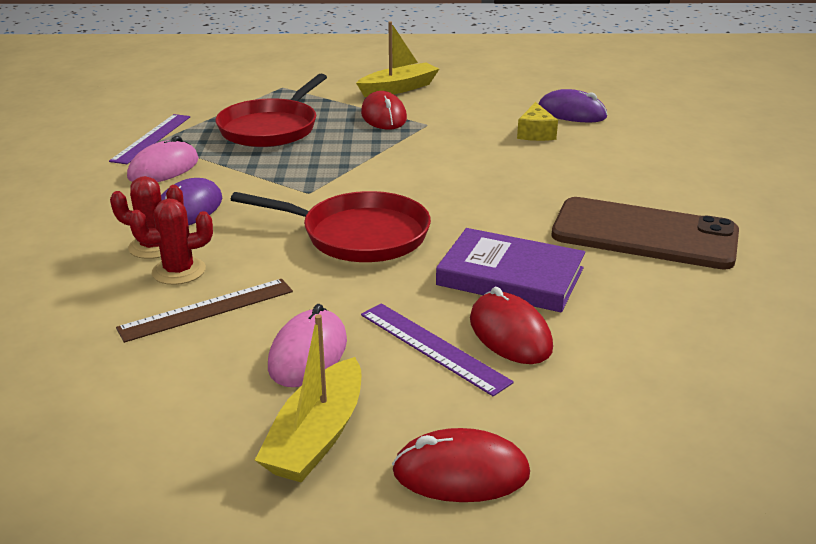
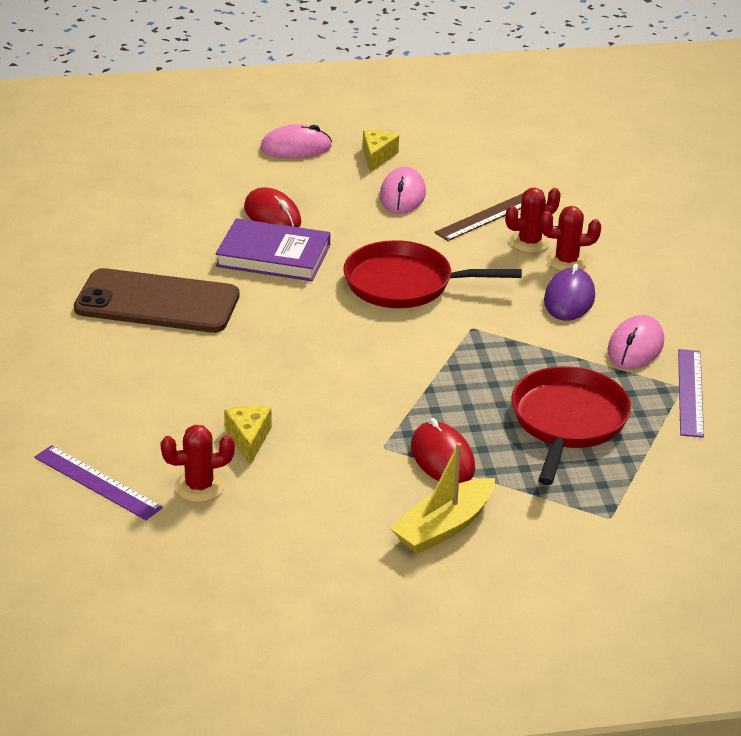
camera: 170 degrees right, 5 degrees up
(317, 436) = (377, 156): yellow boat -> yellow cheese
(433, 347) = (323, 204): purple ruler -> purple ruler (97, 482)
(461, 472) = (296, 147): red mouse -> pink mouse
(571, 113) = (199, 486): purple mouse -> red cactus

